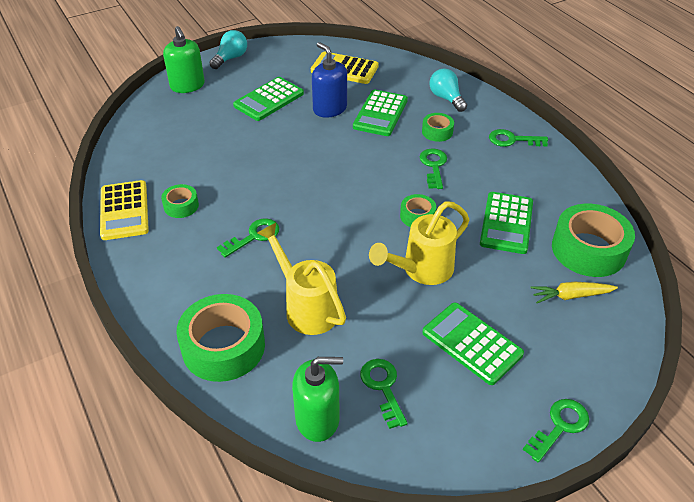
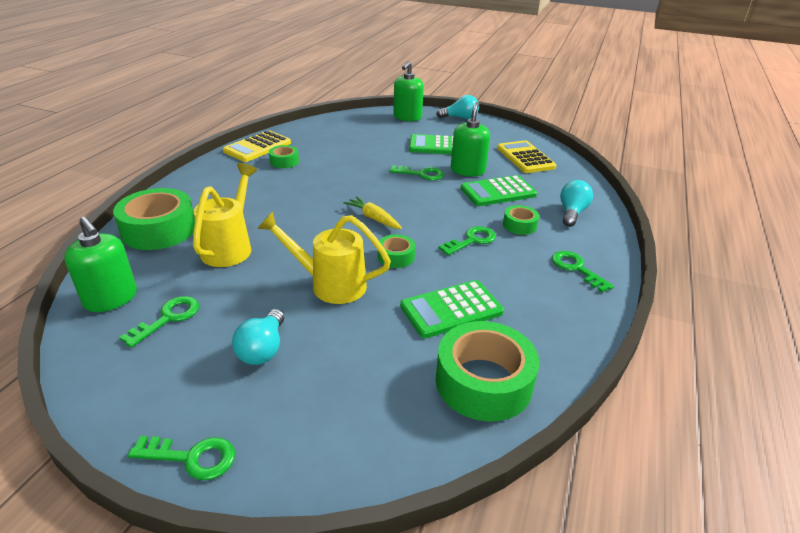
camera: 50 degrees right, 10 degrees down
(254, 236) = (284, 197): green key -> green key (421, 174)
(330, 109) = (467, 170): blue soap dispenser -> green soap dispenser
(472, 343) = (263, 349): green calculator -> turquoise light bulb
(571, 296) = (395, 394): yellow carrot -> yellow carrot (373, 218)

